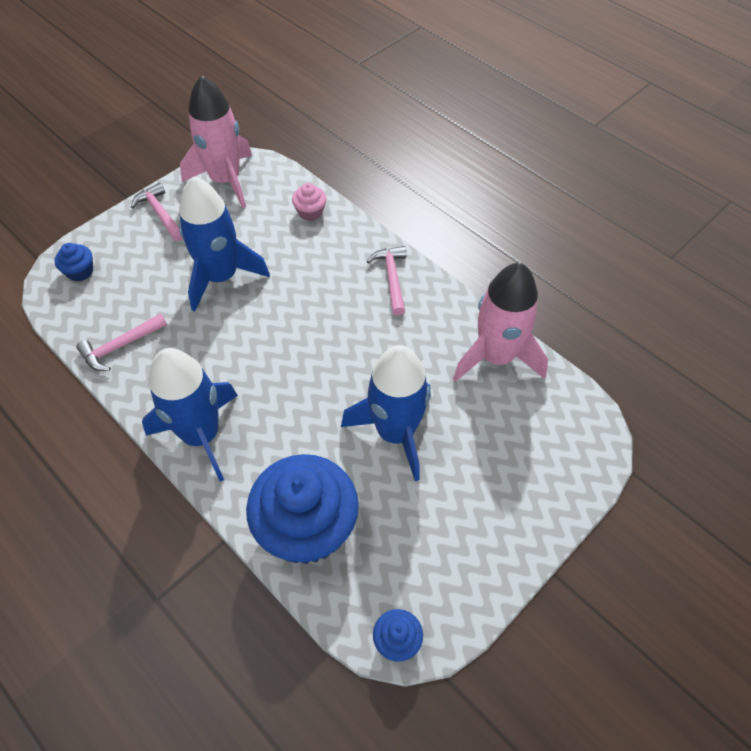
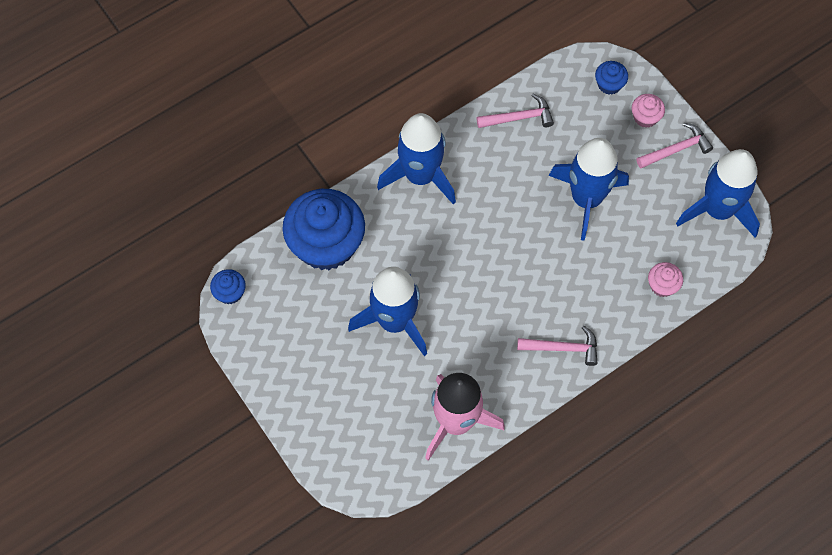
camera: 100 degrees right, 10 degrees up
(120, 346) = (519, 117): pink hammer -> pink hammer turned 105 degrees clockwise
(122, 239) = (645, 117): none -> pink cupcake
(226, 180) = (718, 210): pink rocket -> blue rocket

